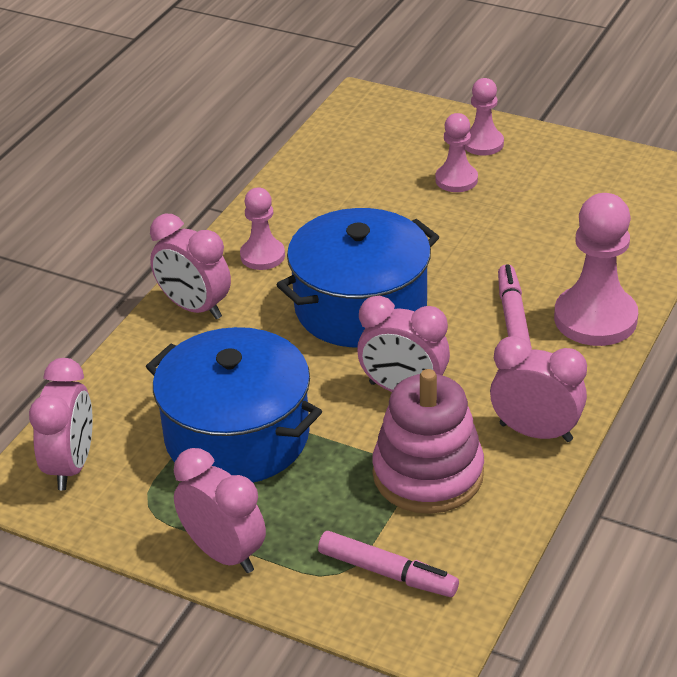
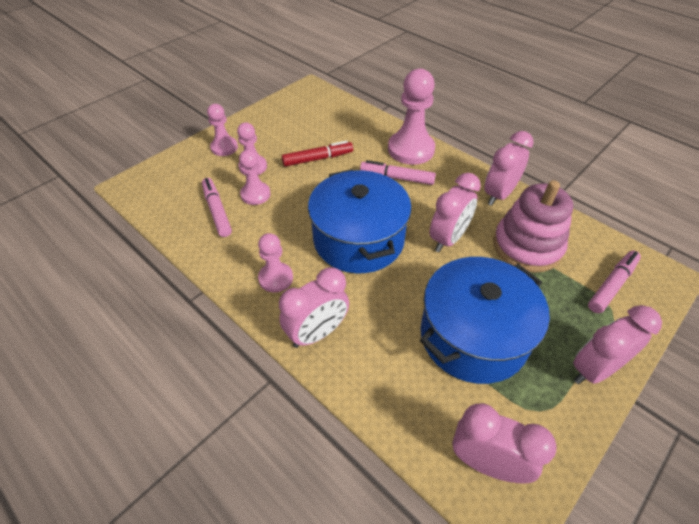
camera: 75 degrees left, 10 degrees up
(353, 178) = (217, 211): none -> pink marker
(401, 198) = (255, 194): none -> pink pawn
(510, 231) = (317, 159): none -> red marker

